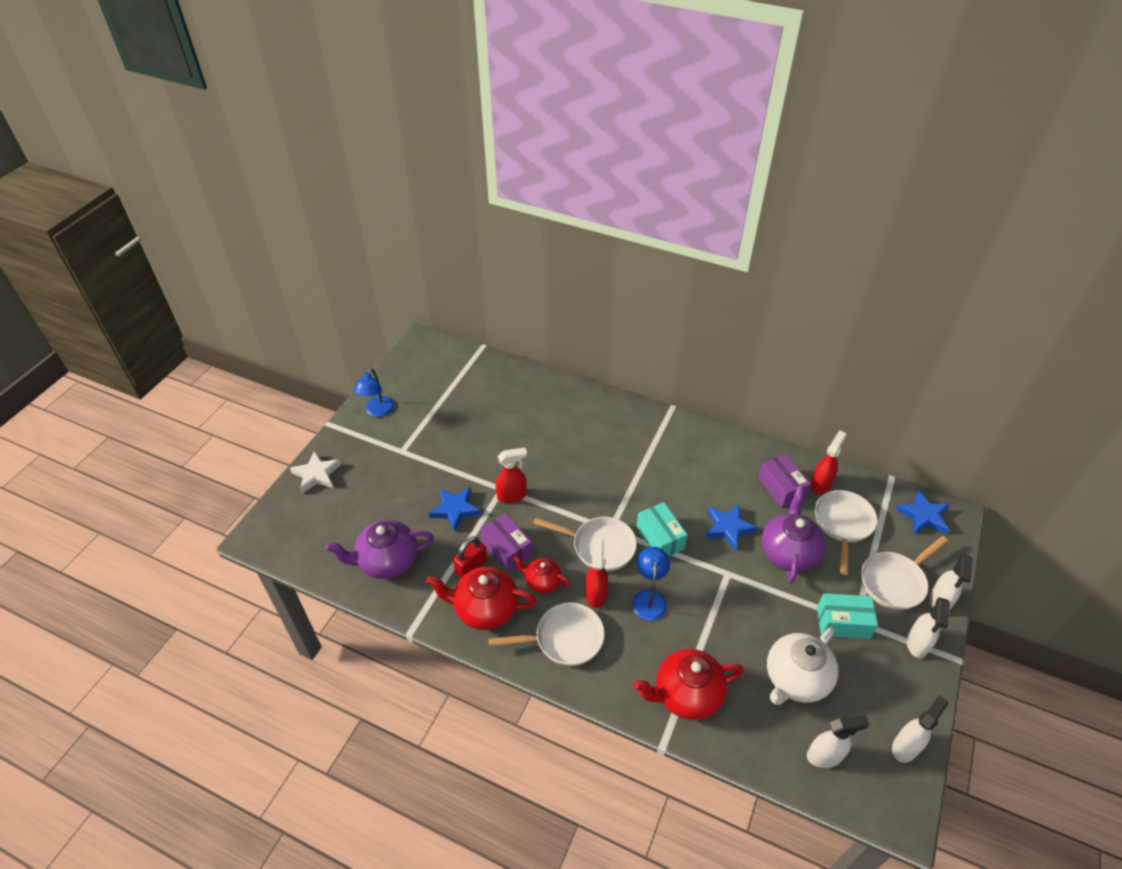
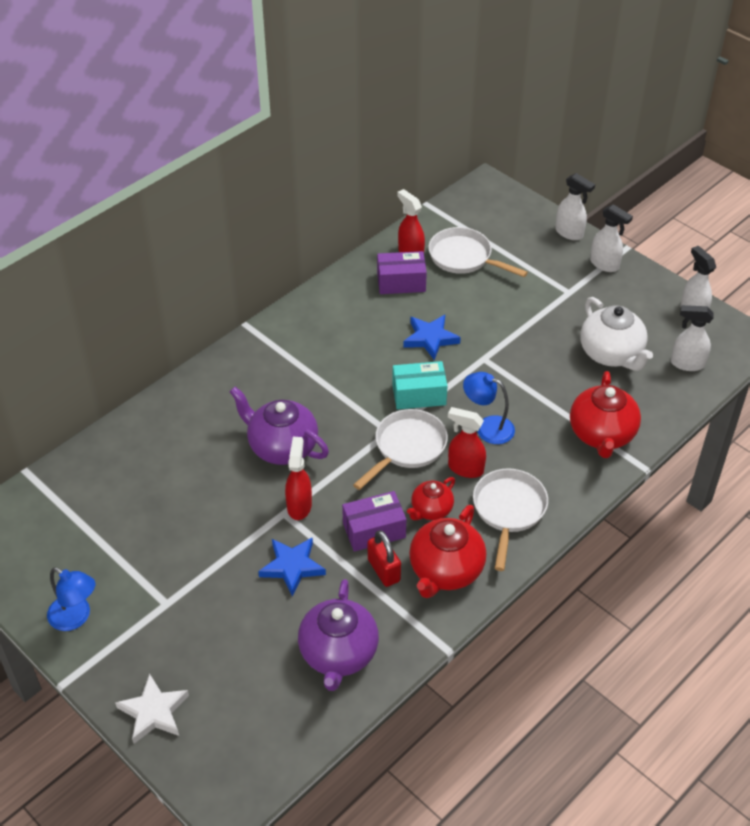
camera: 70 degrees left, 0 degrees up
(788, 552) = (478, 307): purple teapot -> purple teapot (282, 447)
(825, 756) = (687, 364): white spray bottle -> white spray bottle turned 90 degrees counterclockwise
(842, 622) = (567, 301): turquoise box -> none
(895, 582) = (539, 251): white pan -> none
(923, 516) = (478, 203): blue star -> none

